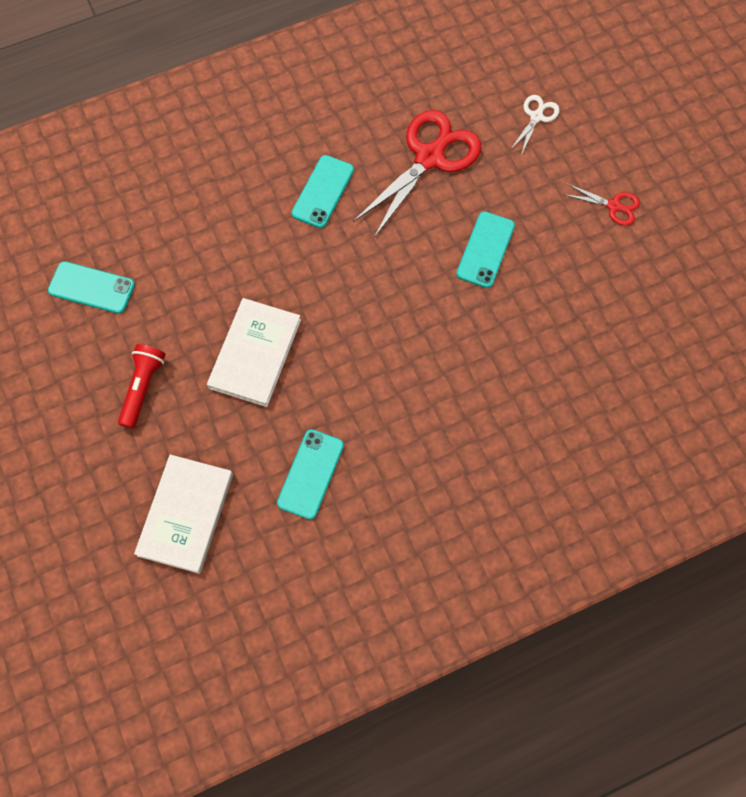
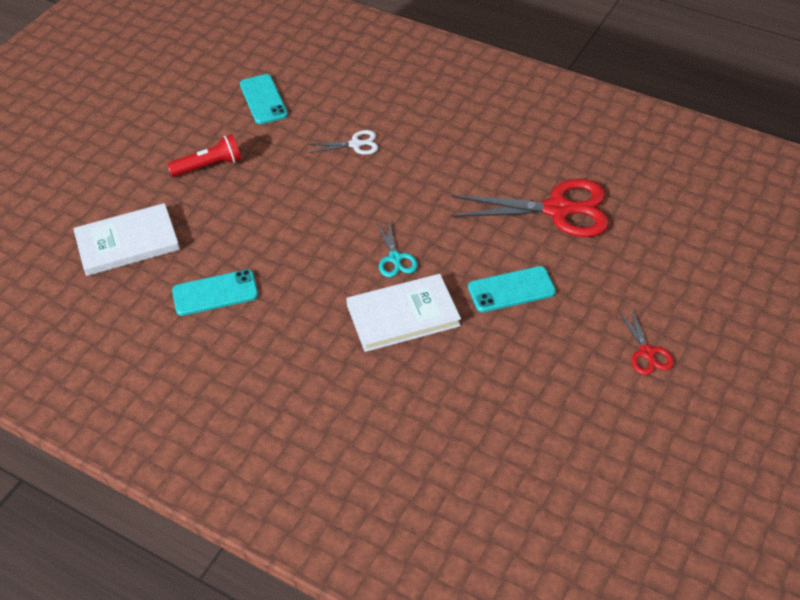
camera: 55 degrees right, 20 degrees down
(255, 354) = (288, 207): white book -> white book (403, 315)
(323, 192) = (460, 168): turquoise phone -> none
(386, 310) = (395, 259): none -> turquoise scissors
(536, 116) = (673, 253): white scissors -> white scissors (356, 144)

